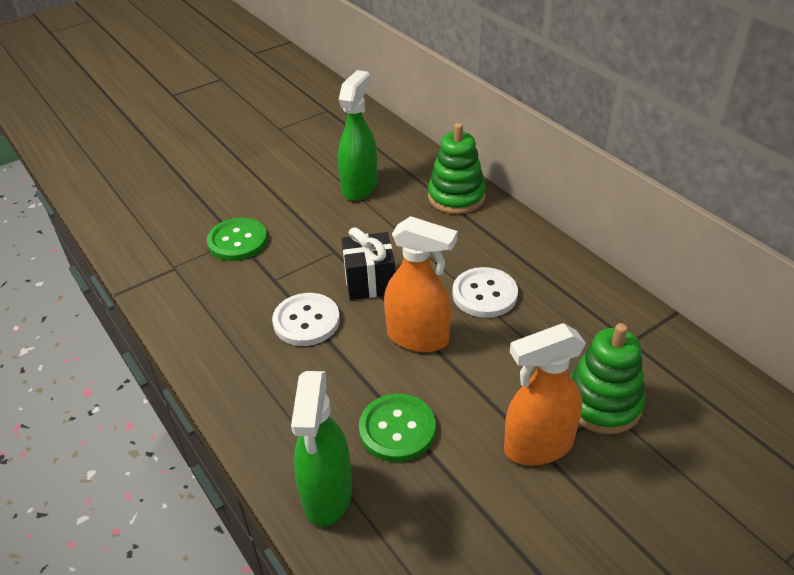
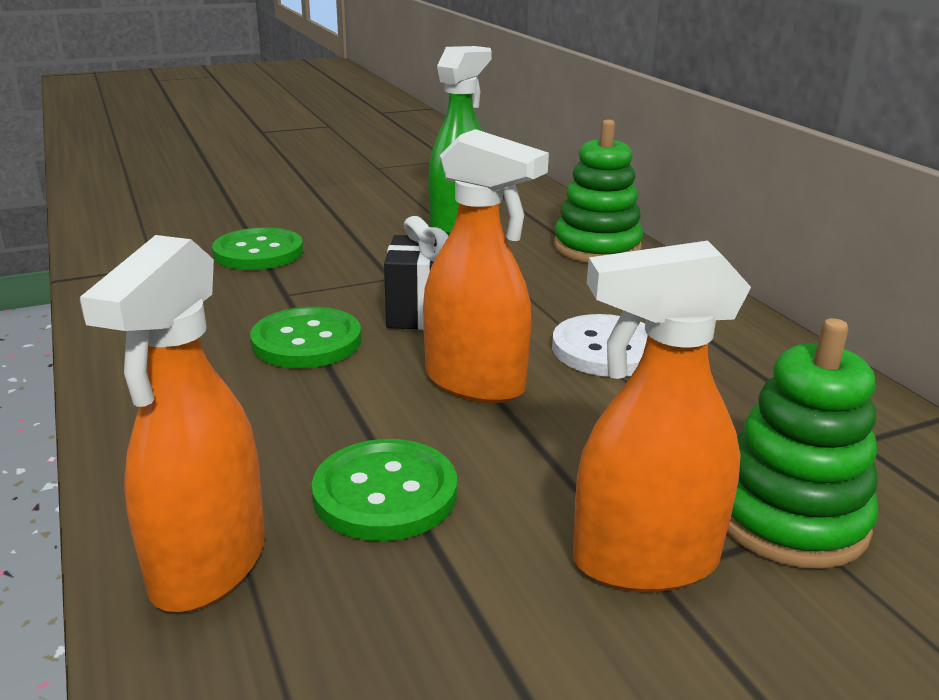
camera: 10 degrees right, 15 degrees down
(306, 321) = (306, 341): white button -> green button
(327, 494) = (208, 565): green spray bottle -> orange spray bottle

